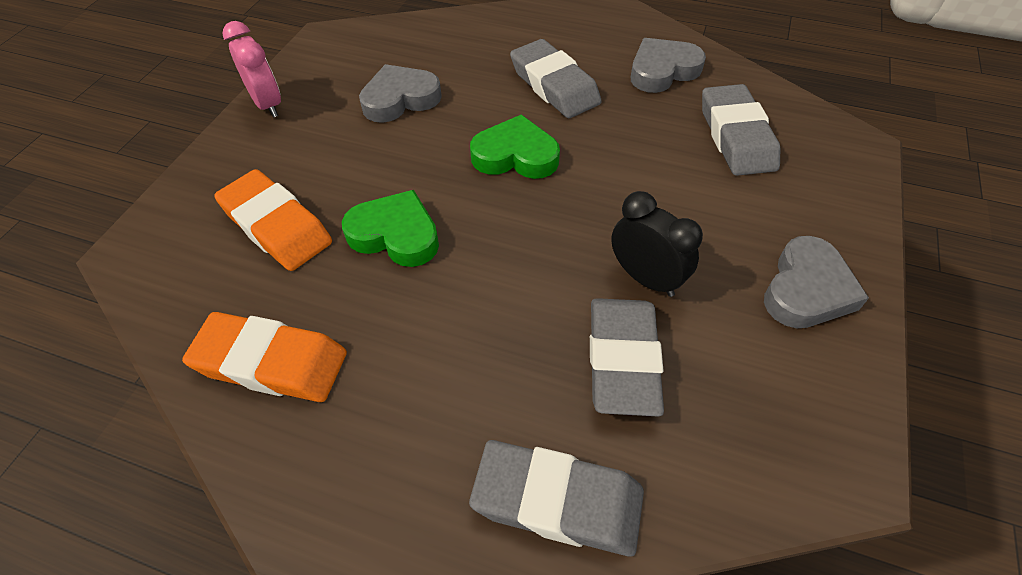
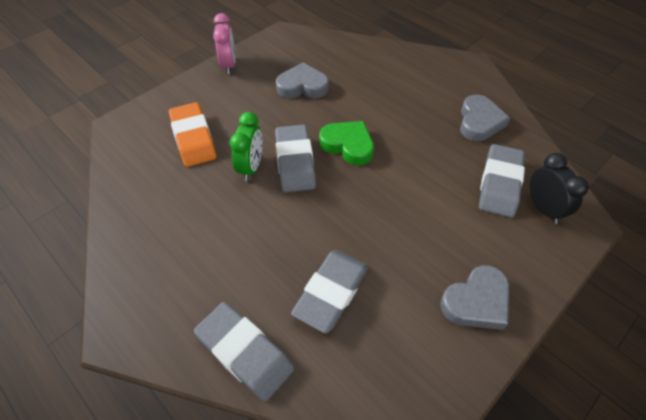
camera: 25 degrees right, 0 degrees up
(271, 362) = (149, 212): orange eraser -> none
(395, 234) = (251, 167): green heart -> green clock
(554, 85) = (400, 108): grey eraser -> grey eraser (295, 162)
(646, 278) = (377, 251): black clock -> black clock (543, 208)
(662, 71) = (479, 122): grey heart -> grey heart turned 105 degrees clockwise

